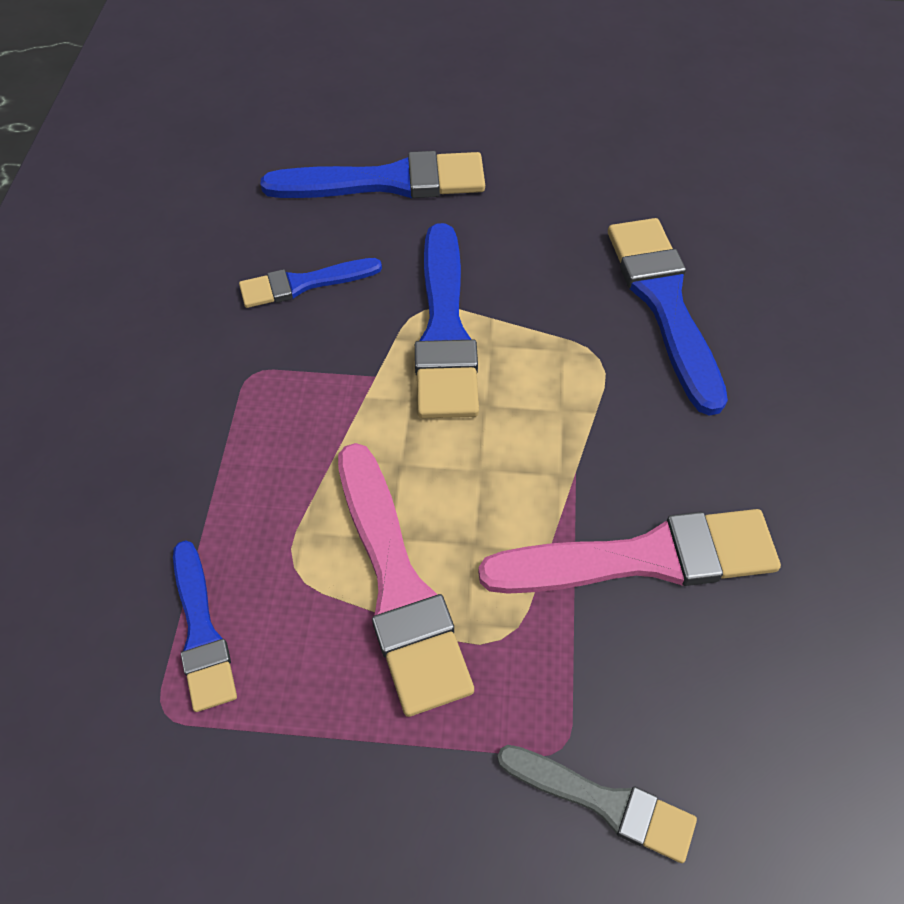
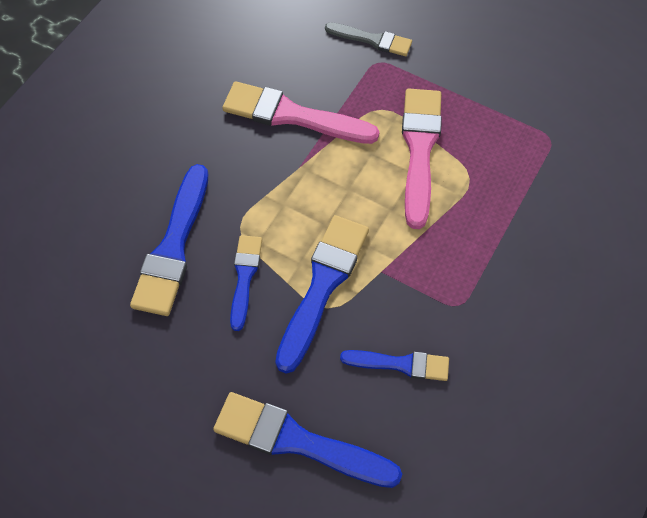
camera: 155 degrees left, 5 degrees up
(201, 631) = (525, 166): blue brush -> blue brush (244, 277)
(603, 802) = (372, 40): grey brush -> grey brush turned 150 degrees clockwise

